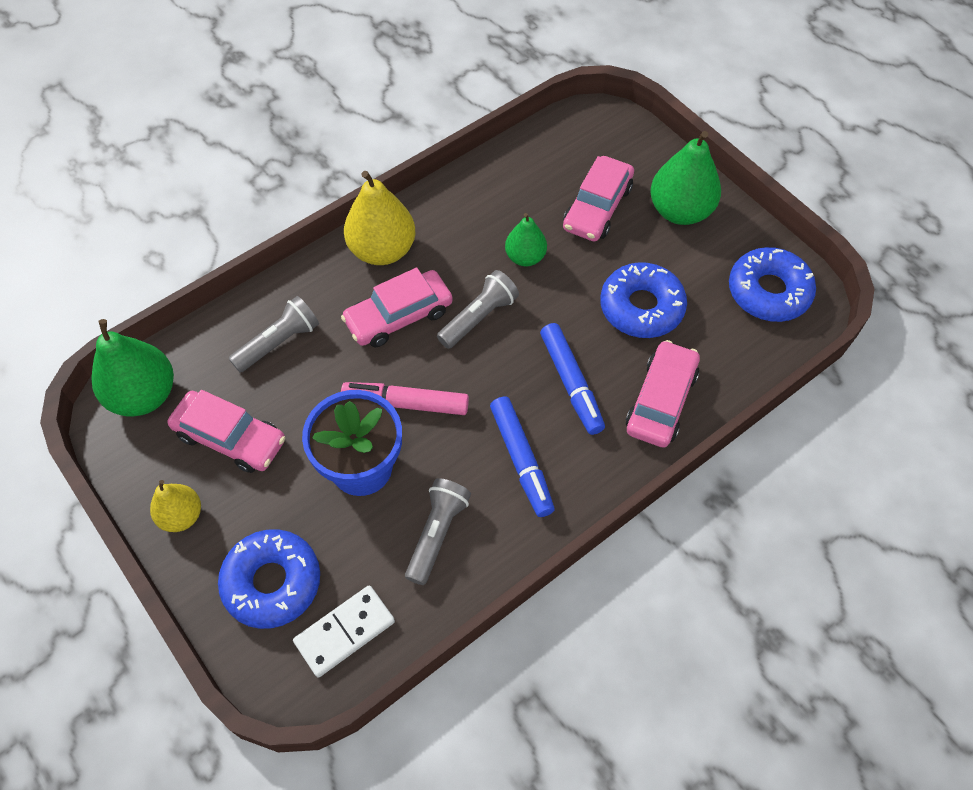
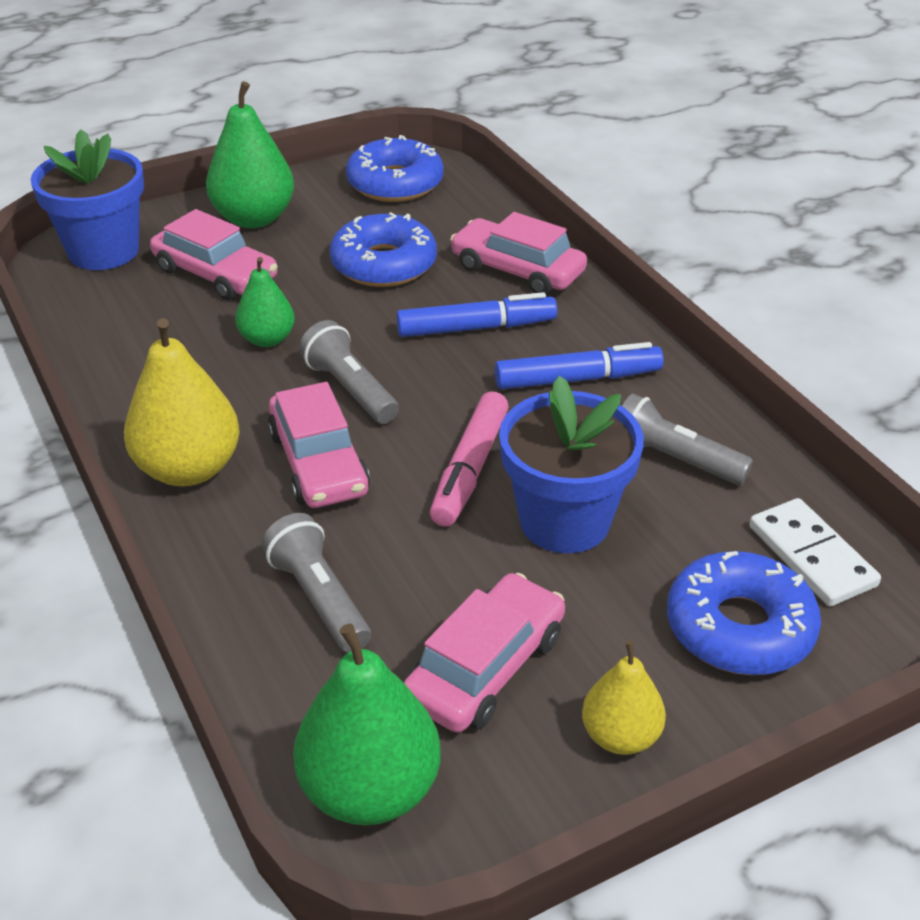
camera: 80 degrees left, 20 degrees down
(607, 137) = (103, 251): none -> blue flower pot

